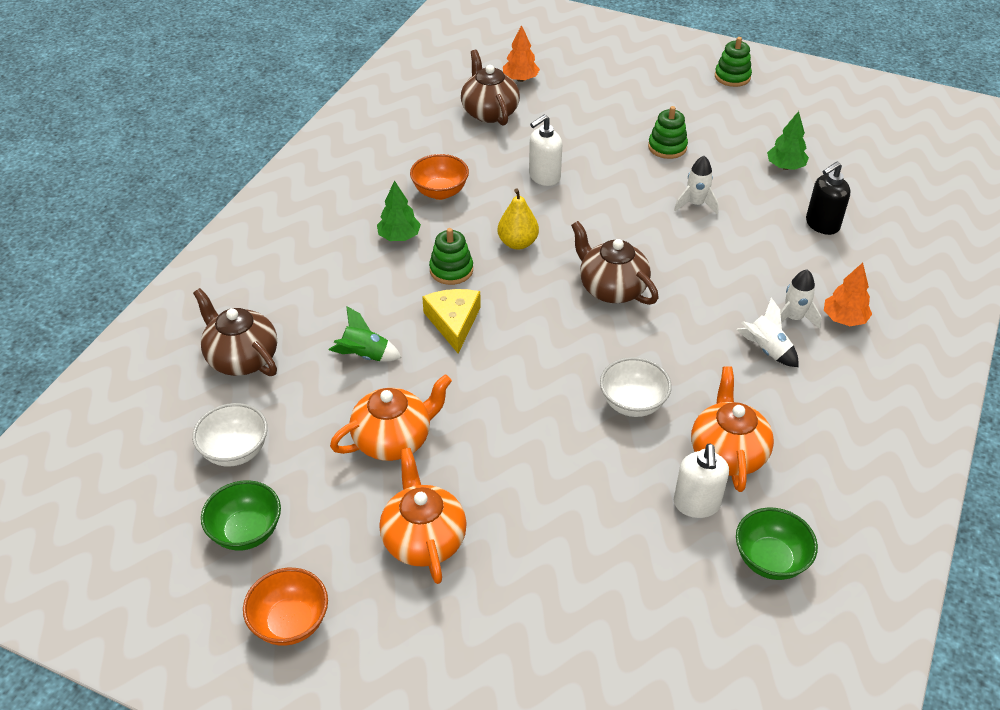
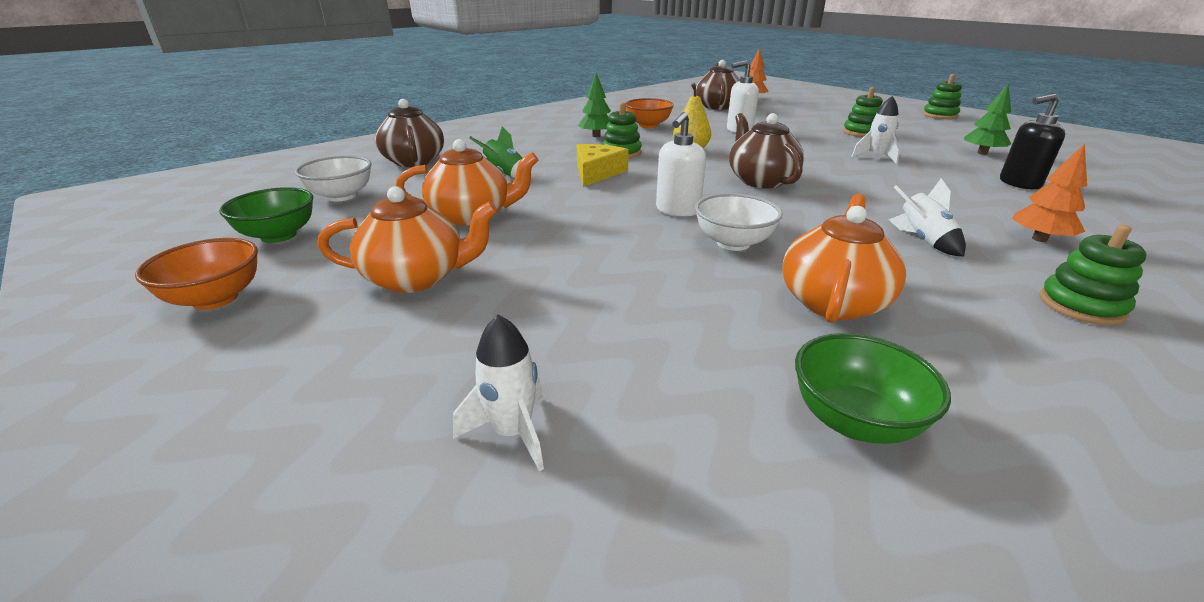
camera: 25 degrees right, 15 degrees down
(423, 539) = (417, 278): orange teapot -> orange teapot turned 75 degrees clockwise
(696, 504) = (763, 333): white soap dispenser -> white soap dispenser (677, 210)
(793, 318) = (967, 227): white rocket -> white rocket (512, 432)
(874, 401) = (1081, 306): none -> green stacking toy

